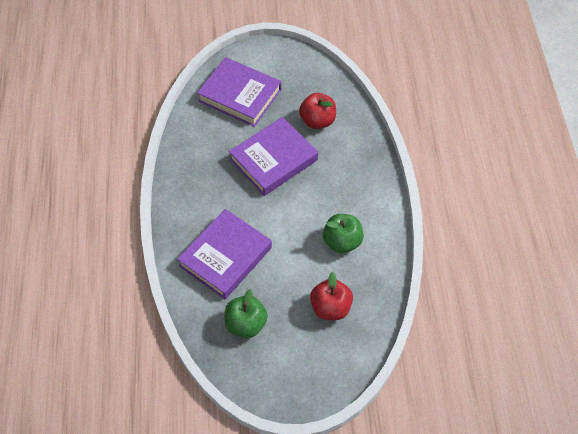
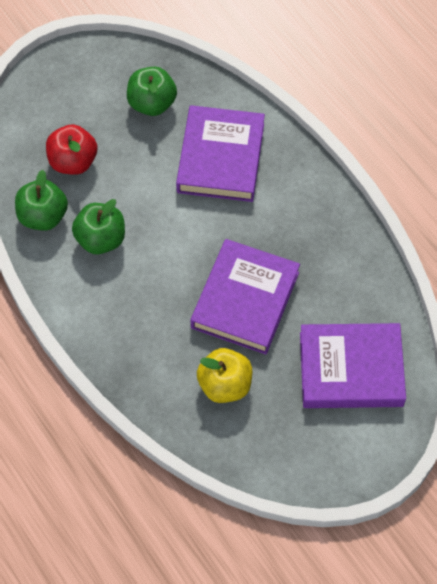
camera: 150 degrees right, 5 degrees up
(317, 121) = (225, 385): red apple -> yellow apple
(373, 277) = (43, 216): none -> green apple

